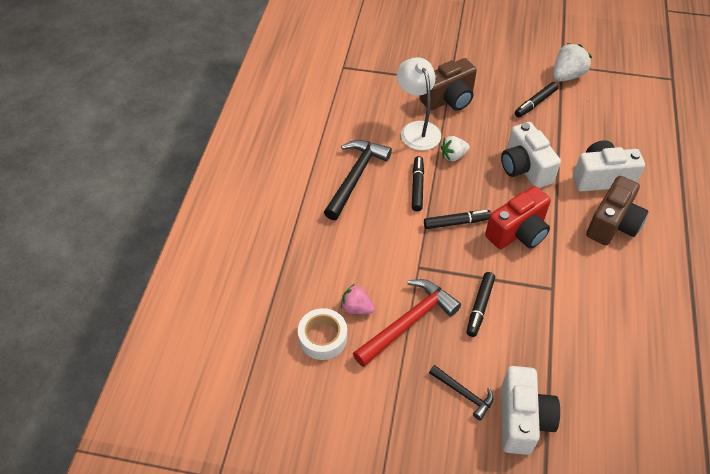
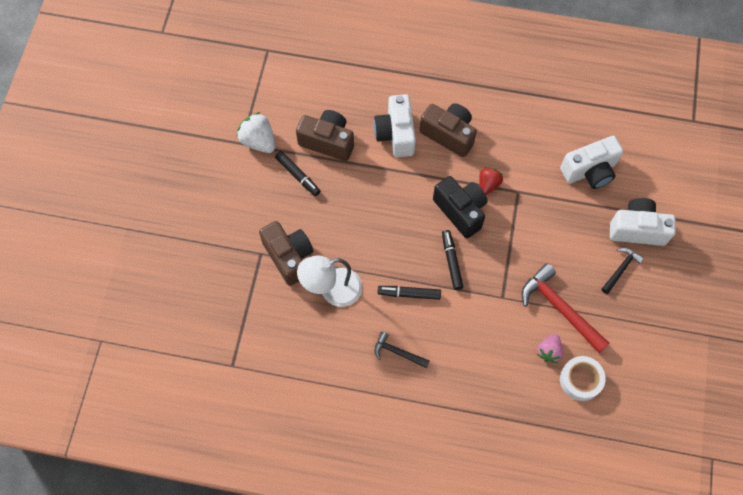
camera: 90 degrees left, 15 degrees up
(355, 177) = (398, 352): black hammer -> black hammer, size x0.55
(453, 156) = (369, 258): white strawberry -> none
(479, 307) = (540, 250): black marker -> none
(518, 232) = (460, 211): red camera -> black camera
(524, 168) = (385, 196): white camera -> white camera (589, 171)
(556, 259) = (488, 184): none -> red strawberry
(578, 124) = (327, 141): none -> brown camera

